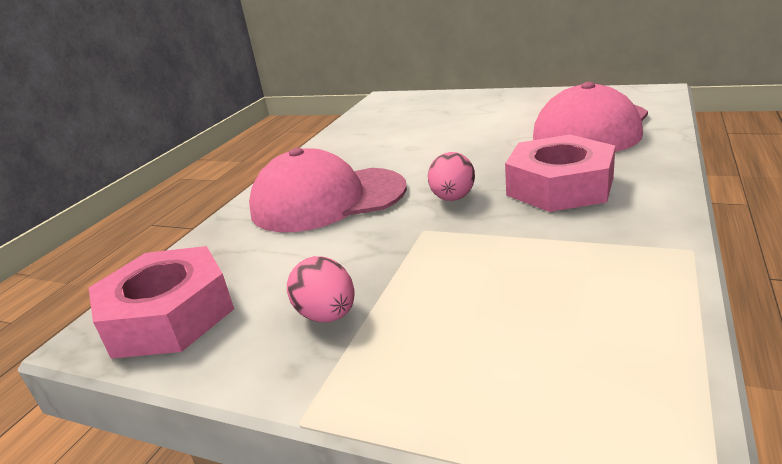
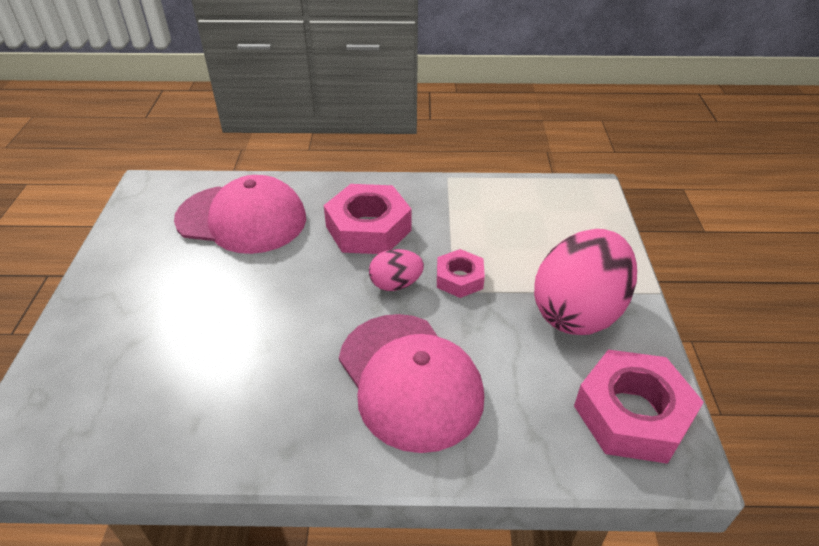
camera: 115 degrees left, 15 degrees up
(327, 315) = (578, 312): pink egg -> pink egg, size x2.08
(440, 235) = (459, 279): none -> pink nut

